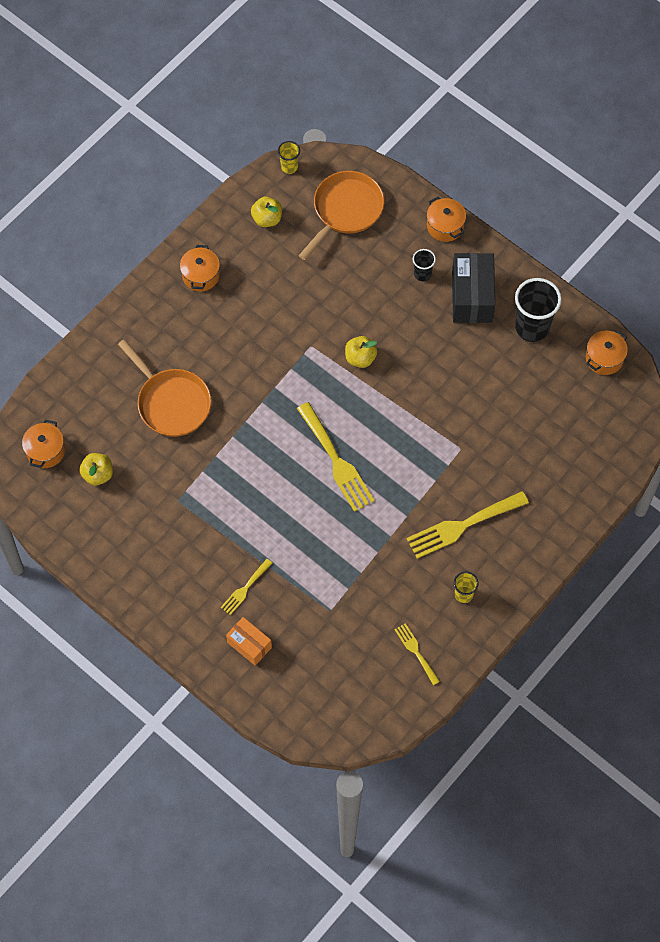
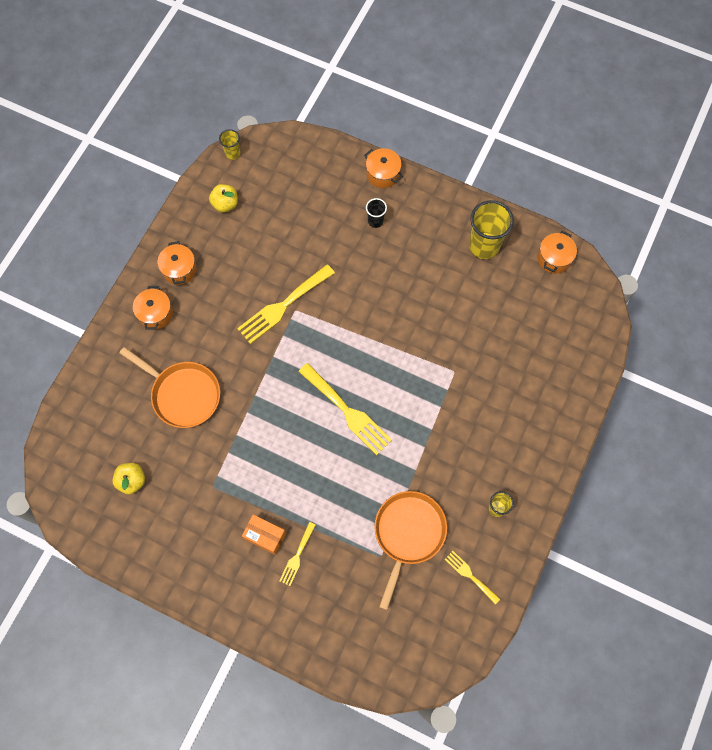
camera: 15 degrees left, 5 degrees up
(45, 451) = (77, 470): orange pot -> orange pot (155, 314)
(249, 645) = (315, 611): orange box -> orange box (265, 536)
(345, 210) = (292, 180): orange pan -> orange pan (408, 534)
(360, 358) = (342, 310): yellow apple -> none
(462, 526) = (477, 443): yellow fork -> yellow fork (283, 306)
(472, 297) = (424, 231): black box -> none
(532, 327) = (484, 246): black cup -> yellow cup

